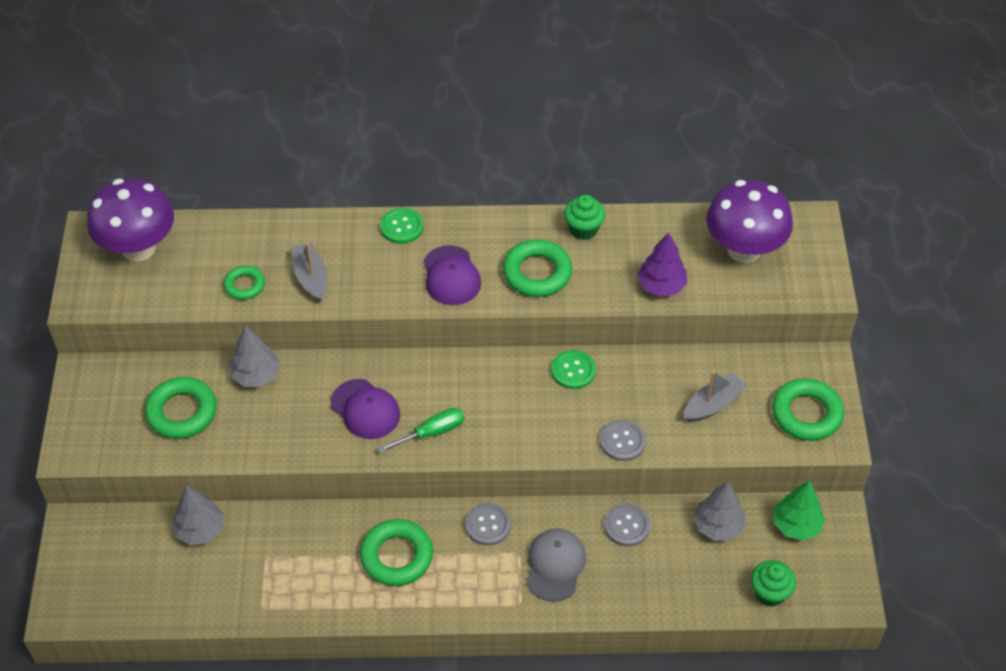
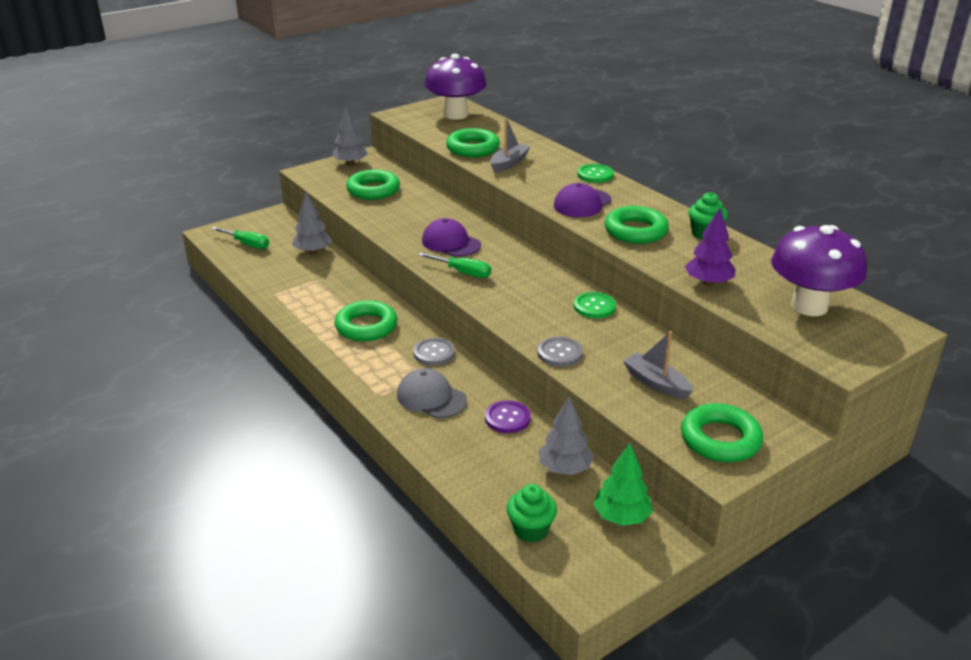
camera: 55 degrees right, 20 degrees down
(123, 586) = (247, 244): none -> green screwdriver
(244, 285) = (472, 148): green ring -> green ring, size x1.69
(256, 375) = (430, 200): grey tree -> grey tree (350, 163)
(365, 409) = (451, 243): purple cap -> purple cap turned 120 degrees clockwise
(555, 565) = (431, 397): grey cap -> grey cap turned 120 degrees counterclockwise
(627, 526) = (507, 418): grey button -> purple button
(712, 404) = (656, 383): grey boat -> grey boat turned 150 degrees counterclockwise

